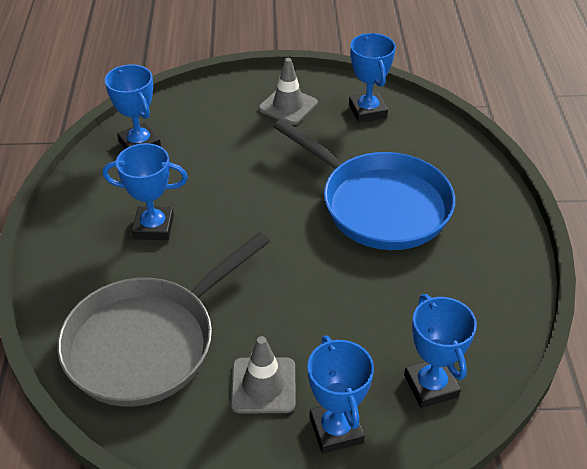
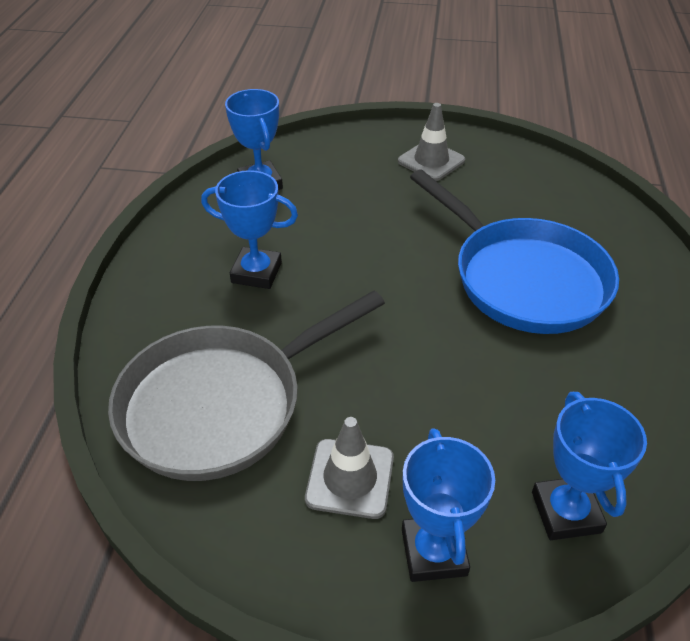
camera: 10 degrees right, 0 degrees up
(367, 111) = (521, 175): blue trophy -> none

